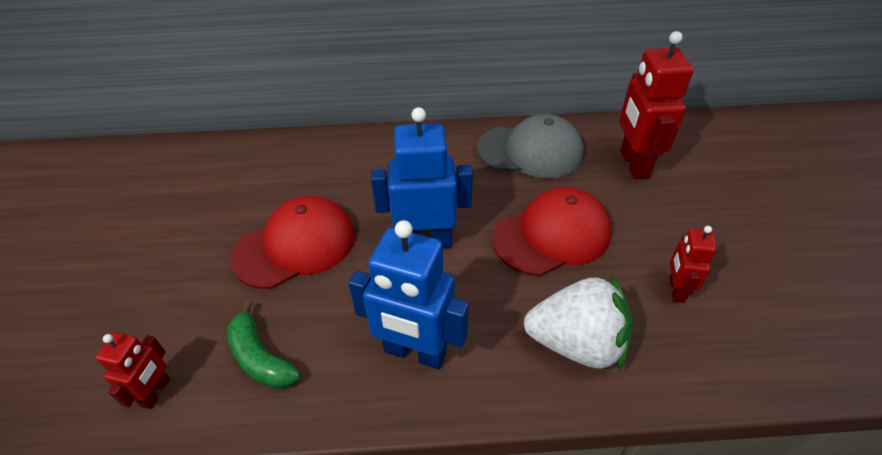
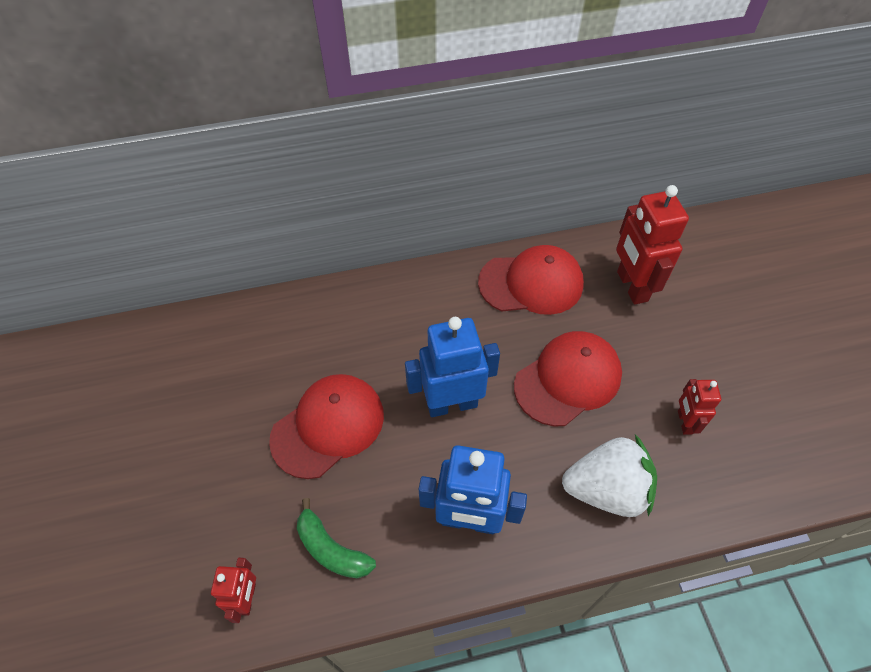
camera: 10 degrees left, 10 degrees up
(530, 151) = (531, 283): grey cap -> red cap

